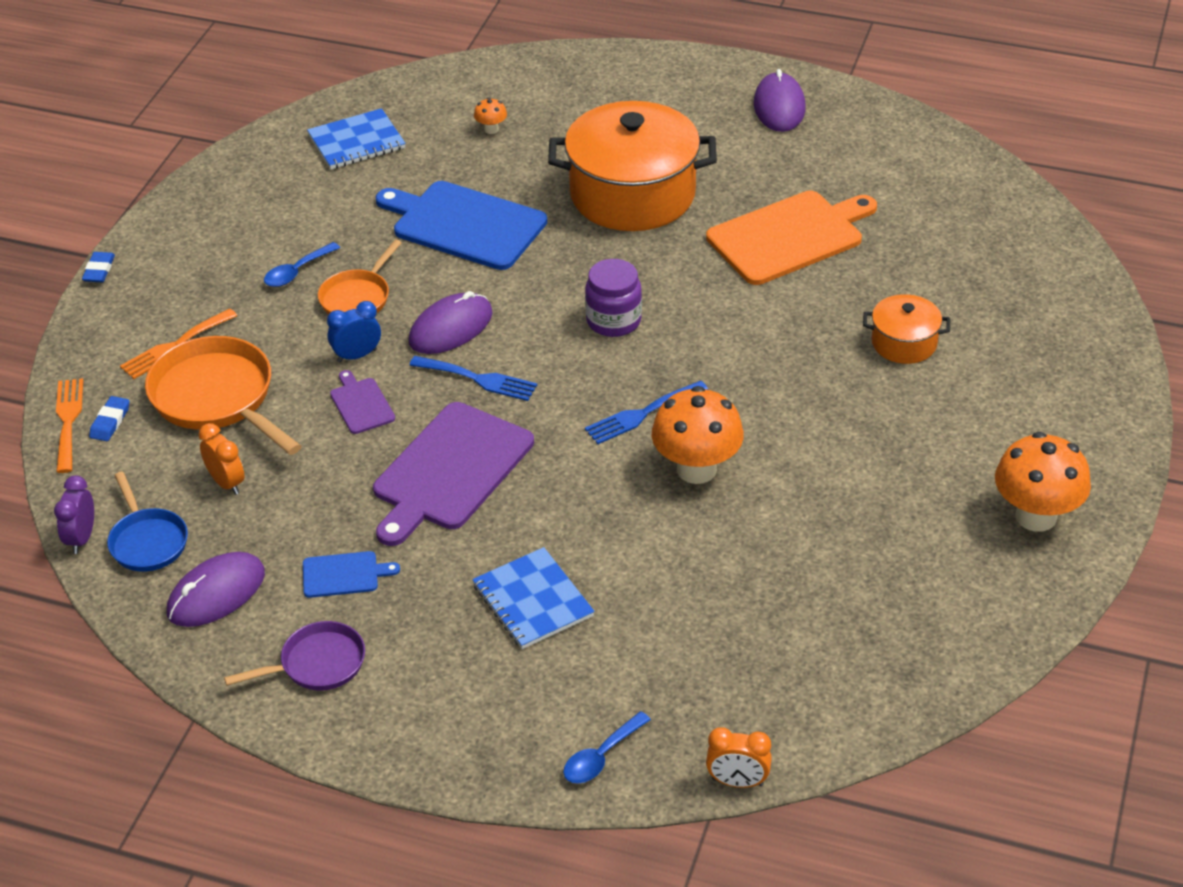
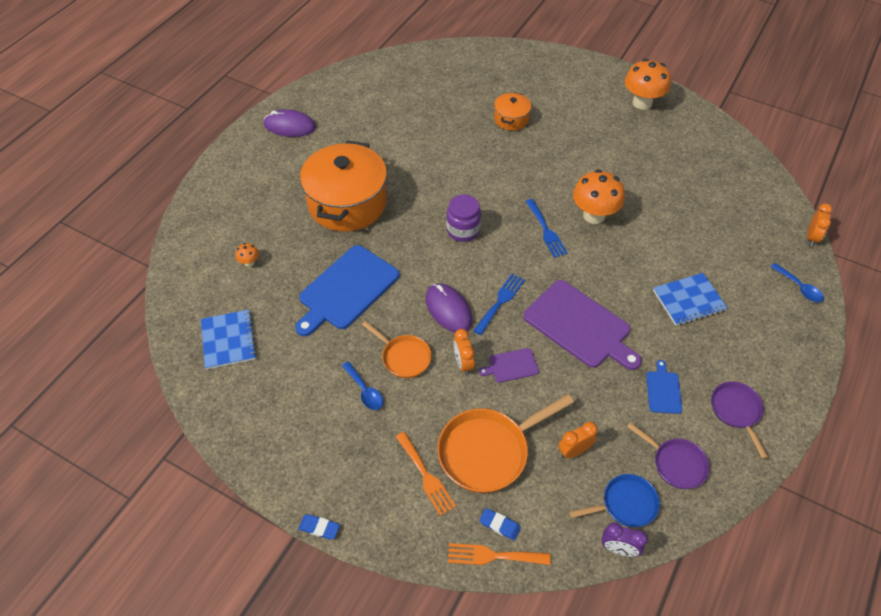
camera: 80 degrees left, 10 degrees up
(216, 593) = (676, 463): purple mouse -> purple pan
(357, 355) = (463, 363): blue clock -> orange clock
(789, 237) = (411, 144): orange cutting board -> none

